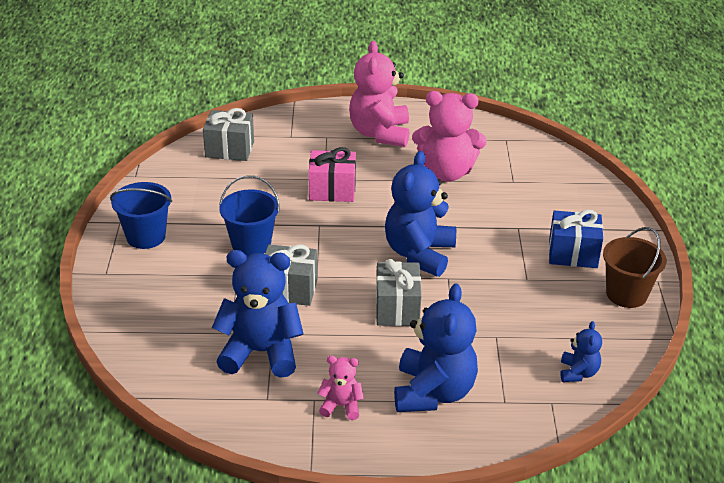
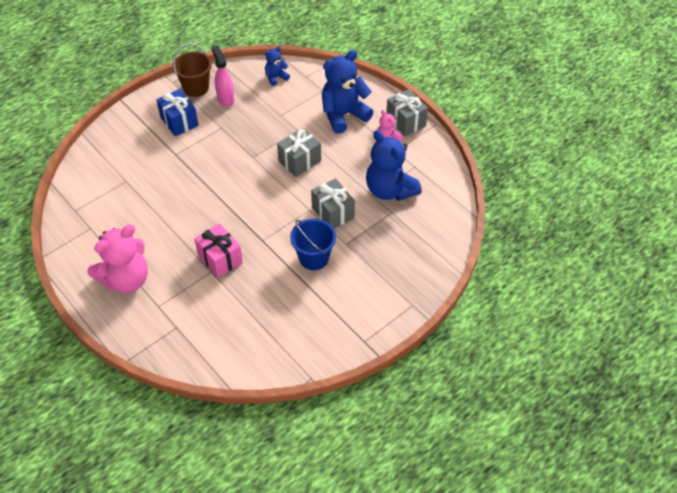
camera: 130 degrees left, 15 degrees up
(146, 236) = (362, 315): blue bucket -> none
(229, 149) = (226, 350): grey gift -> grey gift (405, 121)
(419, 254) = (243, 180): blue teddy bear -> none
(446, 172) = (145, 216): pink teddy bear -> none
(578, 307) = (225, 99): none -> pink spray bottle

